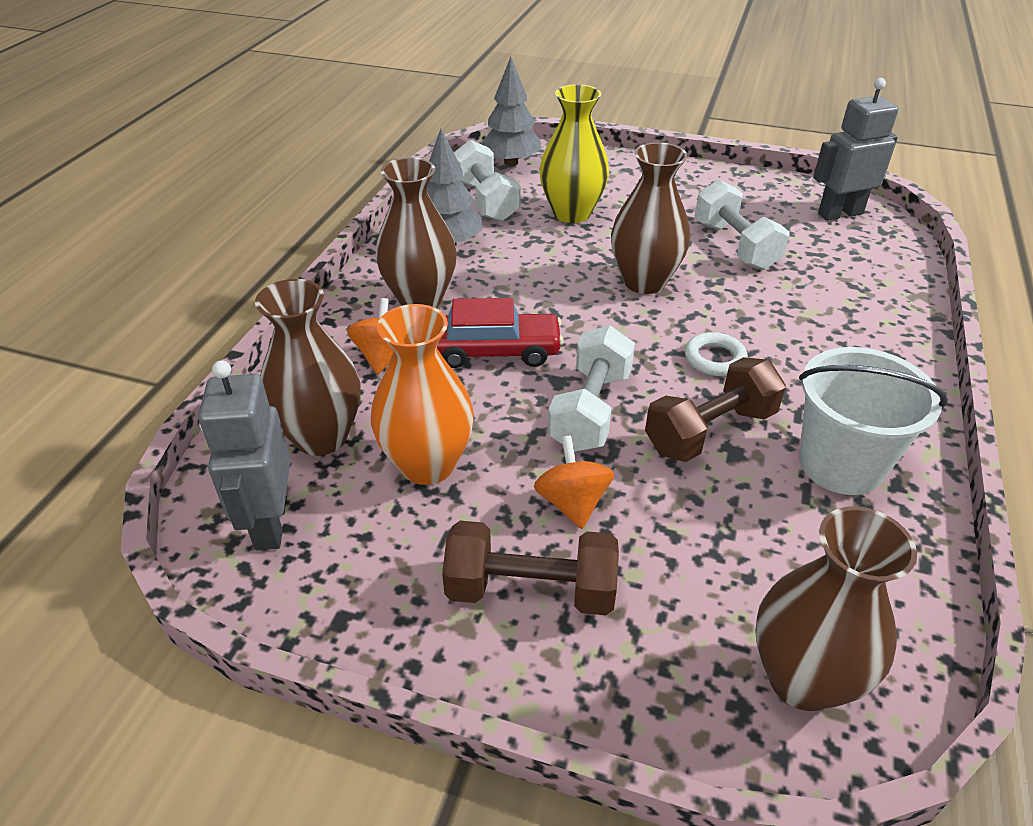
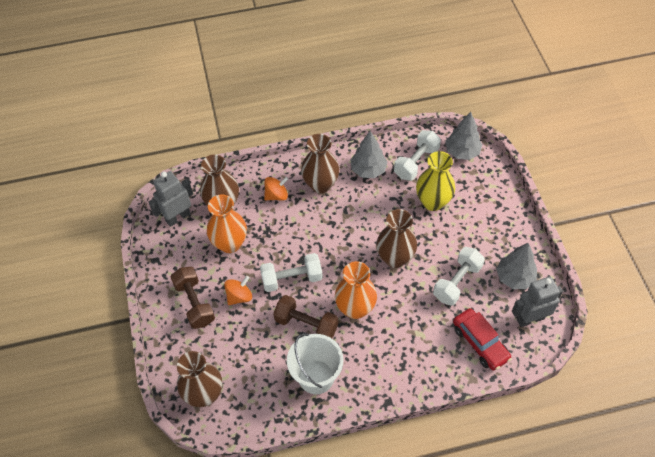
camera: 60 degrees right, 15 degrees up
(494, 351) = (305, 229): red car -> red car (480, 343)
(714, 358) = (355, 308): white ring -> orange vase
(761, 200) = (514, 277): none -> grey tree
(840, 214) = (530, 319): grey robot -> grey robot turned 60 degrees counterclockwise

